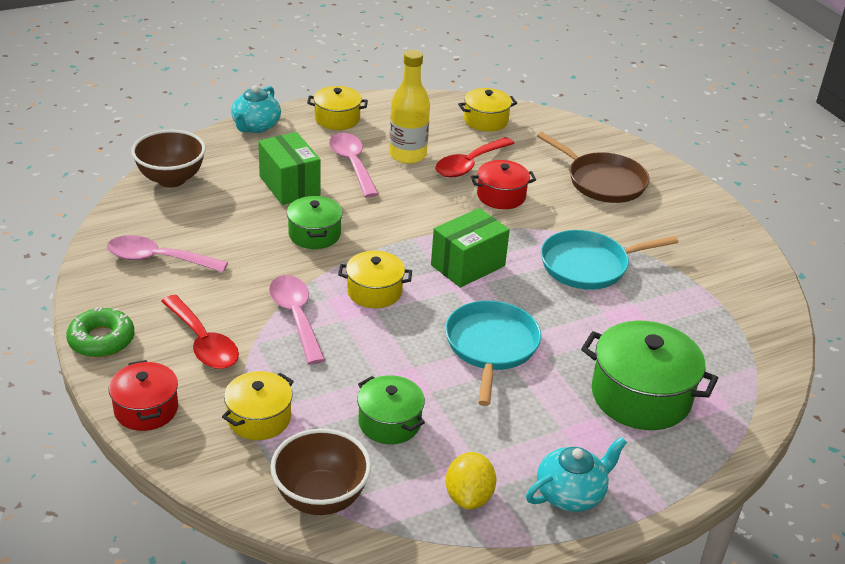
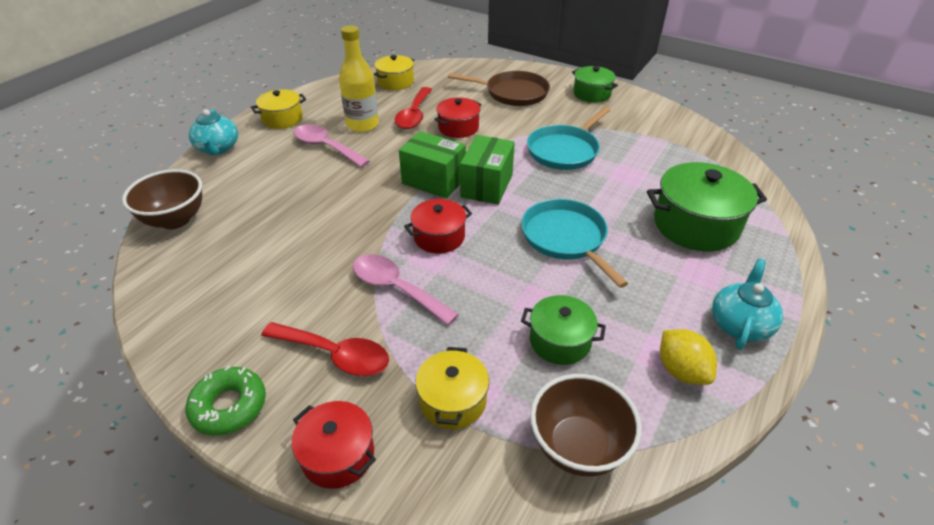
camera: 30 degrees left, 5 degrees up
(158, 259) = (223, 296): pink spoon -> none
(289, 186) = (289, 183): green box -> green box (433, 181)
(314, 234) = (347, 213): green pot -> green pot (592, 94)
(374, 291) = (439, 237): yellow pot -> red pot

